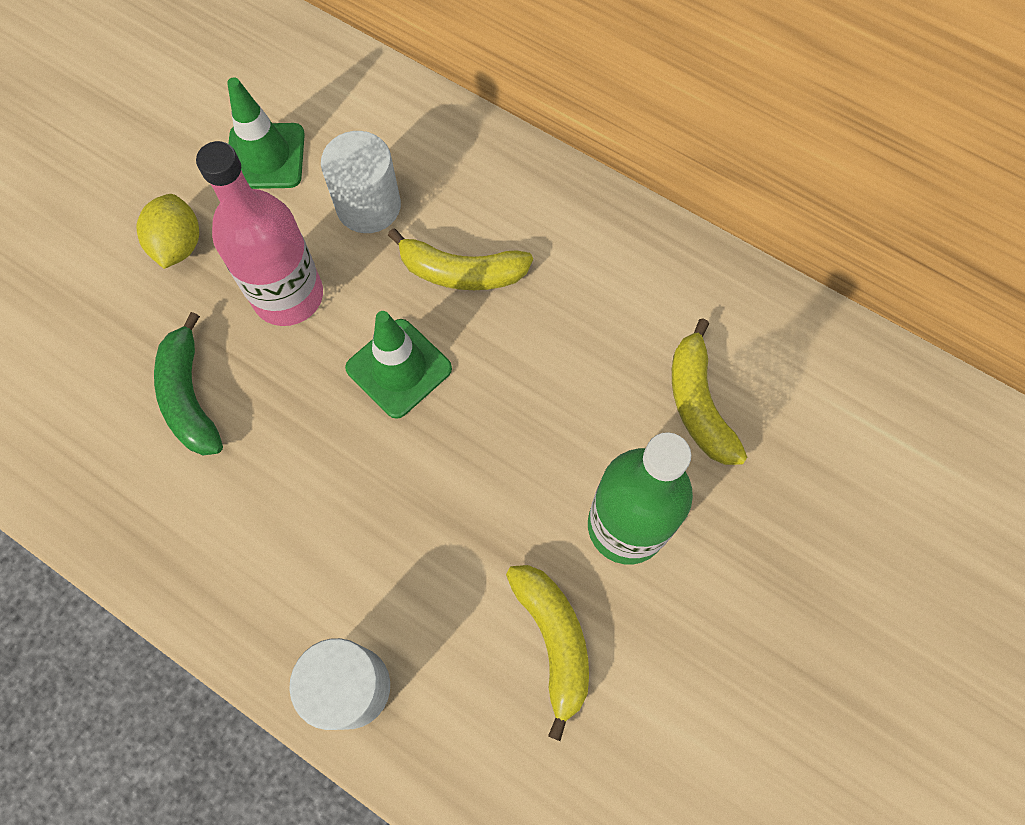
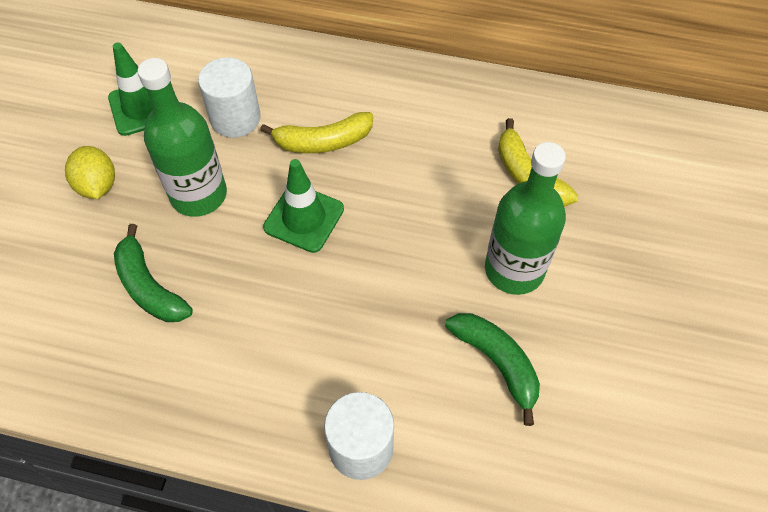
camera: 20 degrees left, 10 degrees down
(288, 296) = (198, 195): pink bottle -> green bottle
(553, 641) = (497, 363): yellow banana -> green banana

